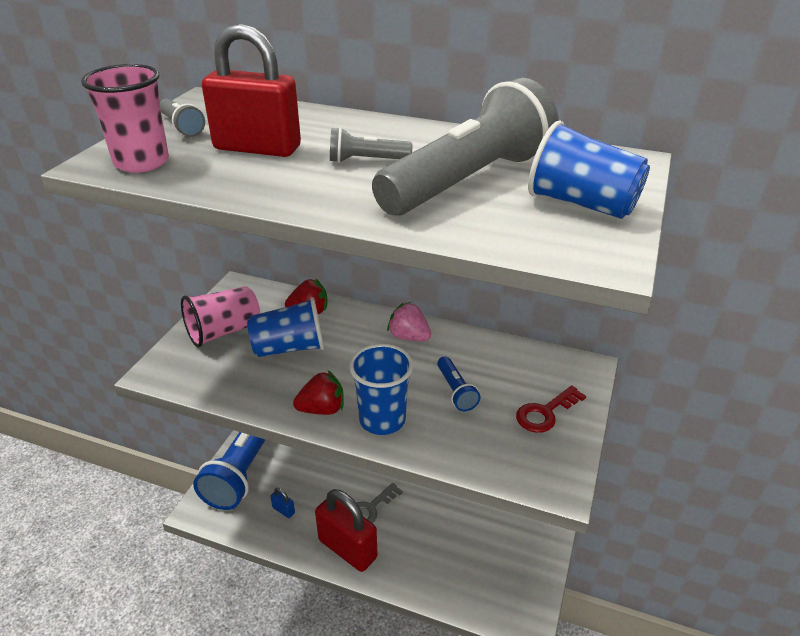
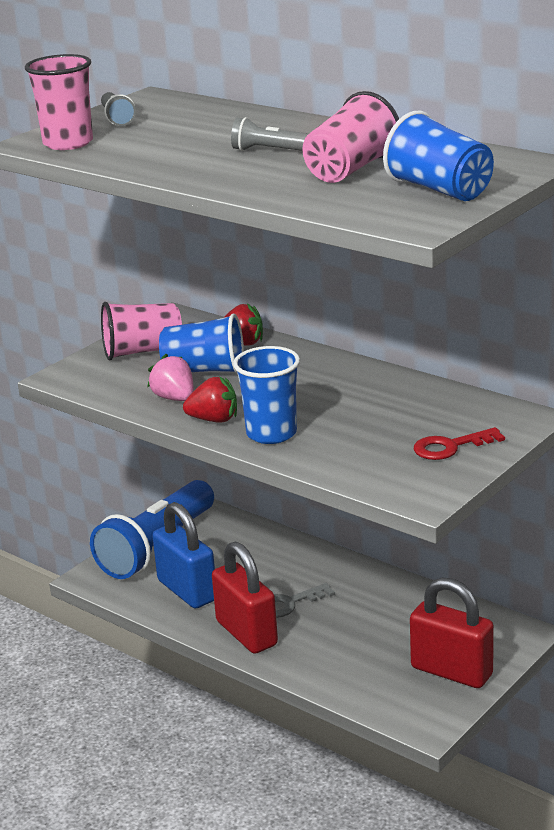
camera: 20 degrees right, 10 degrees down
(257, 148) = (176, 137): red padlock -> red padlock (451, 671)
(283, 510) = (187, 590): blue padlock -> blue padlock, size x2.47
(409, 337) = (340, 374): pink strawberry -> pink strawberry (175, 398)
(455, 391) = (363, 421): blue flashlight -> none
(468, 181) = (350, 170): grey flashlight -> pink cup

